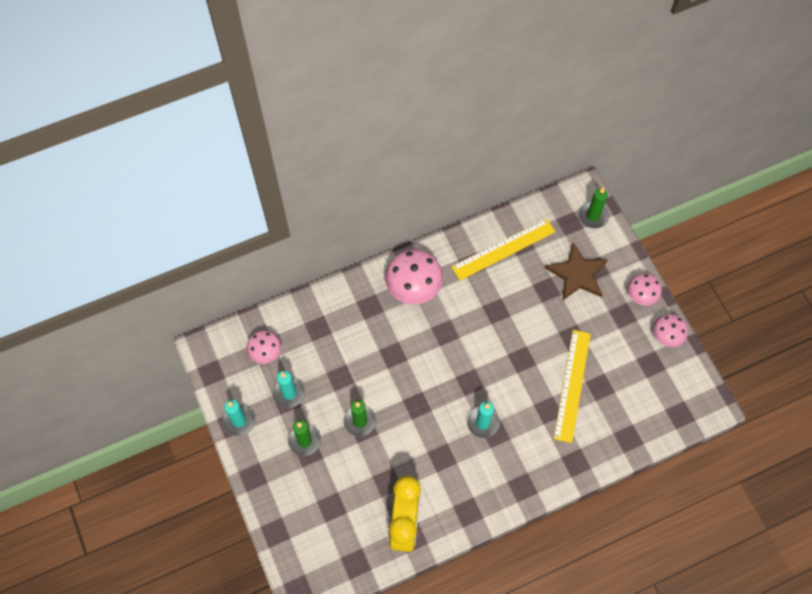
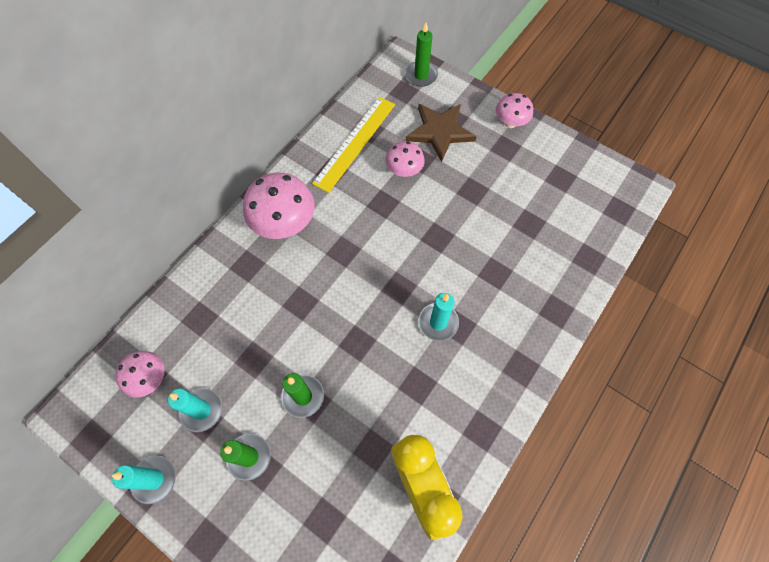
camera: 30 degrees left, 0 degrees up
(572, 385) = (502, 236): yellow ruler -> none
(666, 336) = (557, 146): pink mushroom -> pink mushroom (404, 170)

